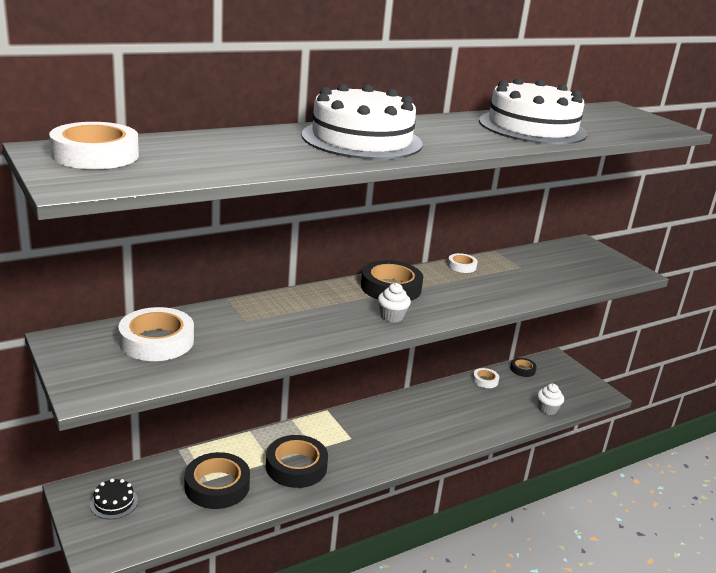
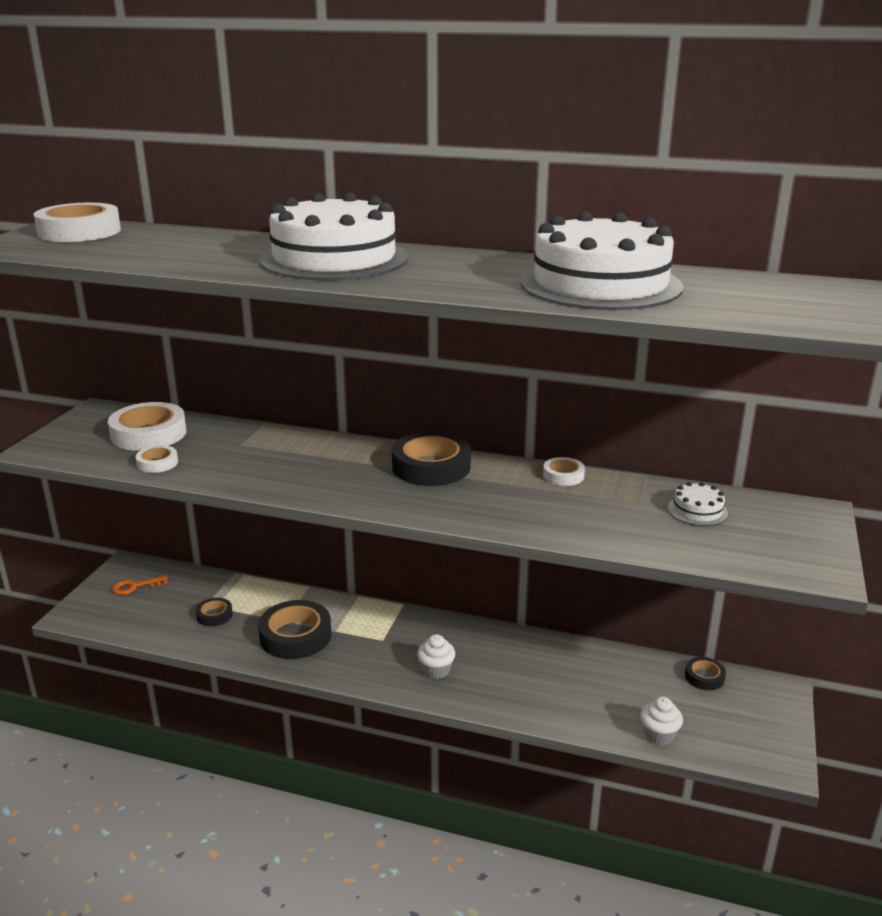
camera: 50 degrees right, 0 degrees up
(114, 502) = (135, 586): black cake -> orange key
(217, 486) = (214, 615): black tape -> black tape, size x0.51
(392, 316) = (371, 491): white cupcake -> white cupcake (436, 670)
(485, 380) = (629, 663): white tape -> white tape (157, 463)
(547, 261) = (697, 510): none -> white cake

